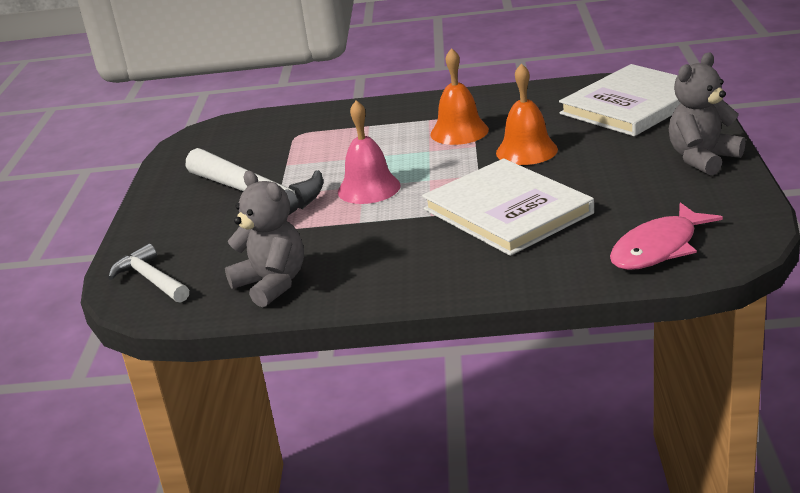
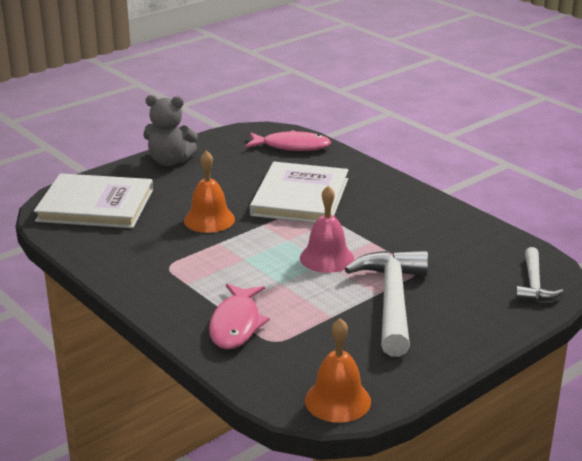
camera: 135 degrees left, 0 degrees up
(272, 284) = (472, 237): grey teddy bear -> none
(341, 125) = (236, 324): none -> pink fish
(459, 132) = (199, 258): orange bell -> orange bell (337, 400)

